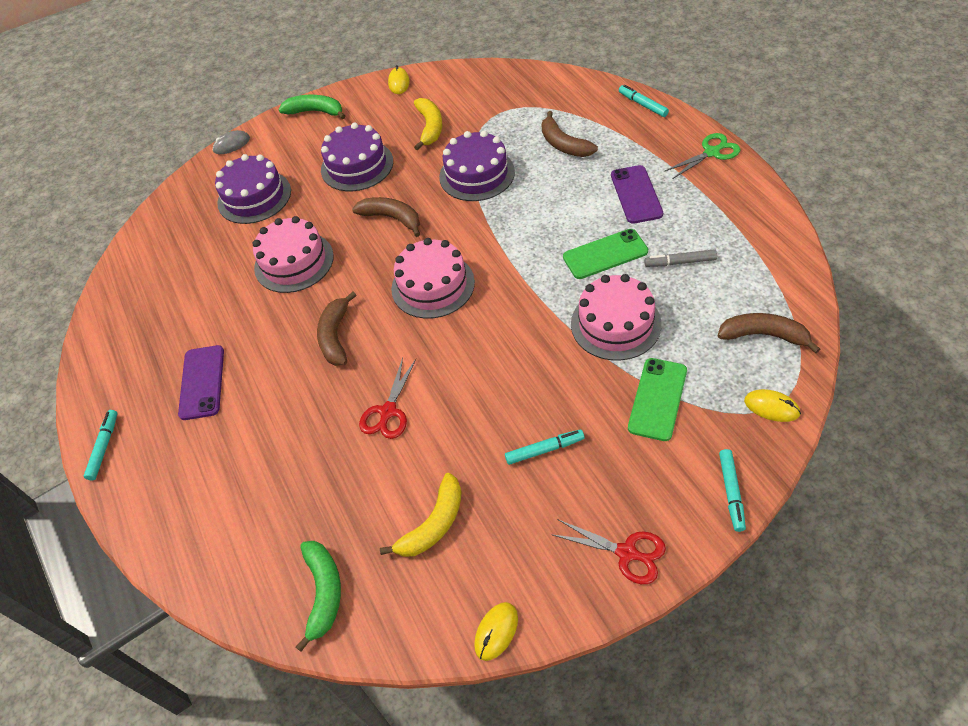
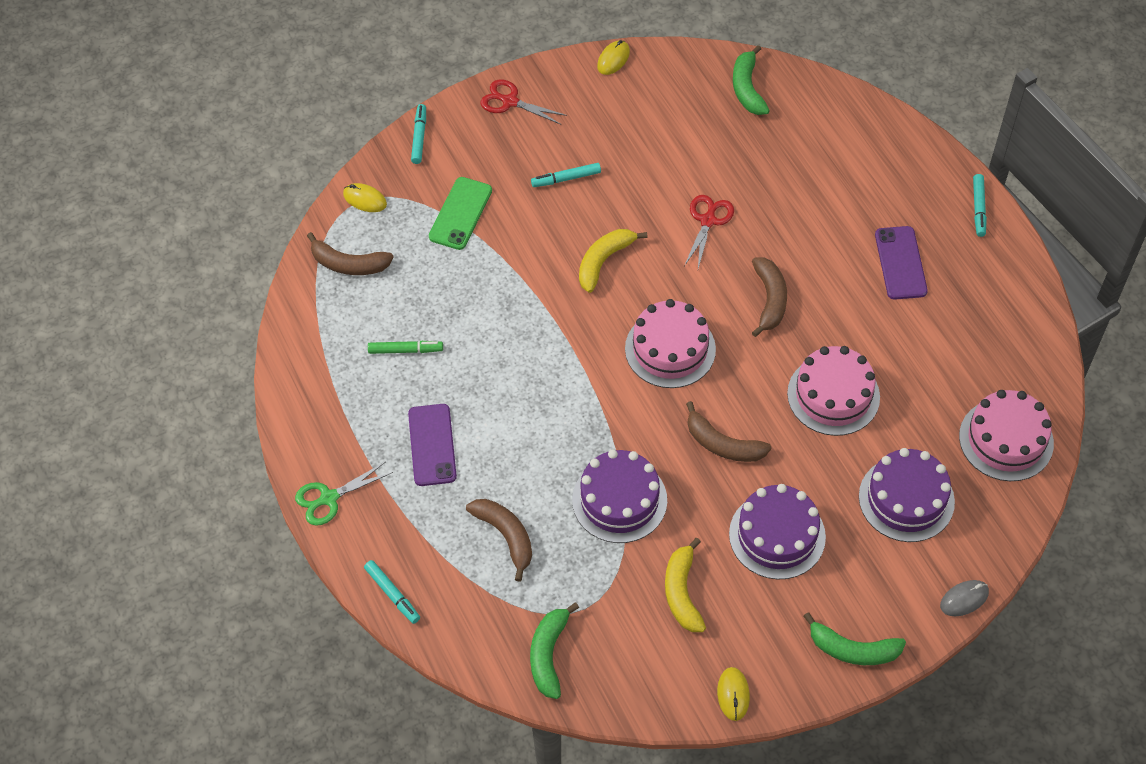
camera: 175 degrees right, 5 degrees up
(433, 524) = (662, 129): yellow banana -> yellow banana (604, 261)
(523, 87) = (549, 655): none -> green banana
(605, 254) = (481, 368): green phone -> none
(615, 324) = (484, 288): pink cake -> pink cake (1006, 440)
(680, 262) = (405, 350): grey marker -> green marker

